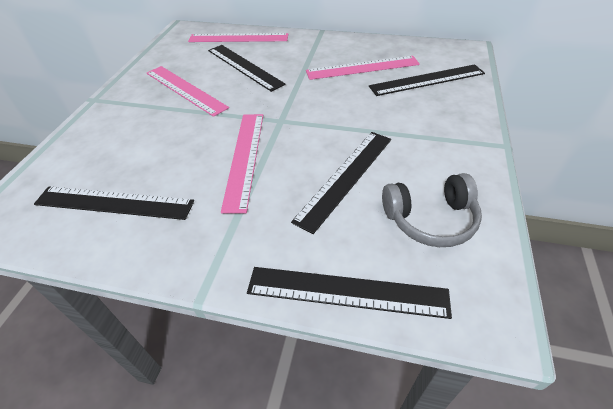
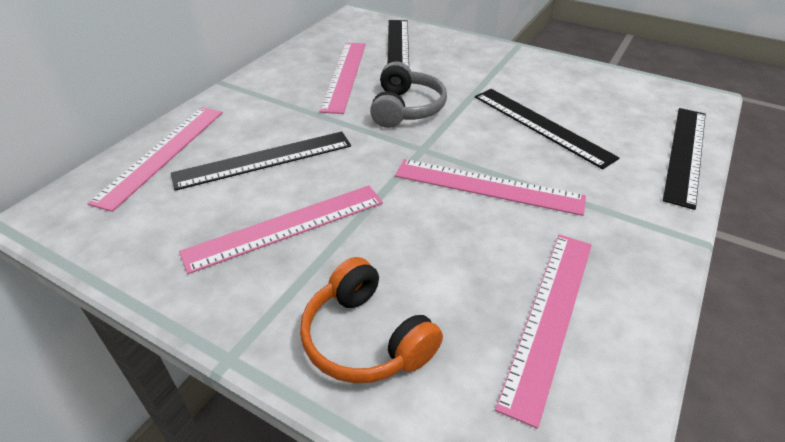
camera: 75 degrees left, 5 degrees down
(102, 134) = (366, 338): none -> orange headphones
(114, 203) = (549, 317): black ruler -> pink ruler
(430, 219) = (604, 97): grey headphones -> grey headphones (406, 108)

